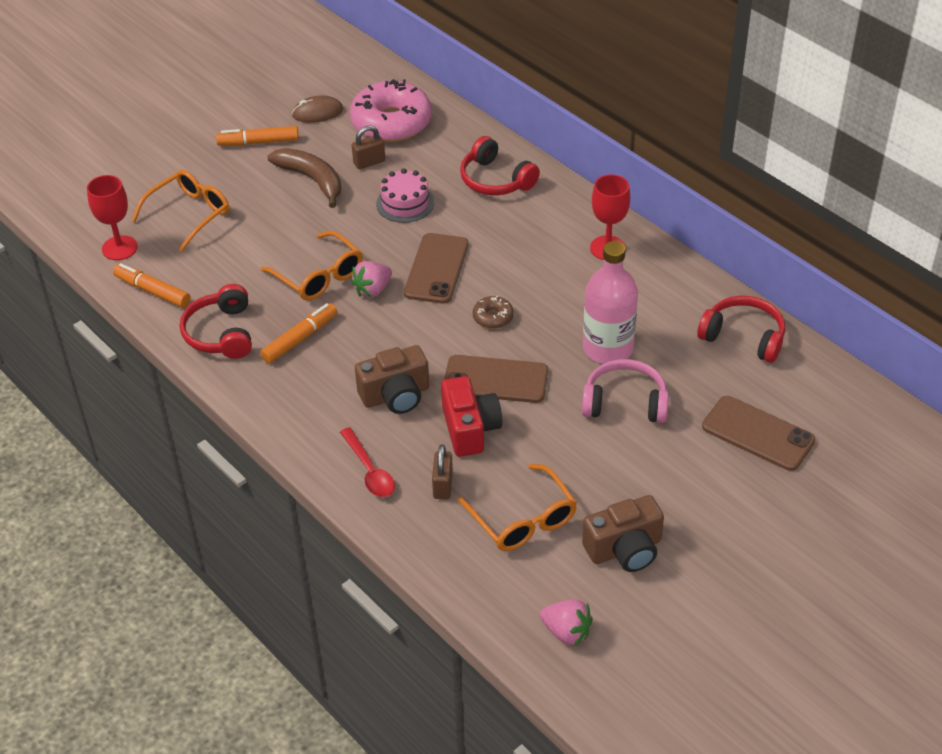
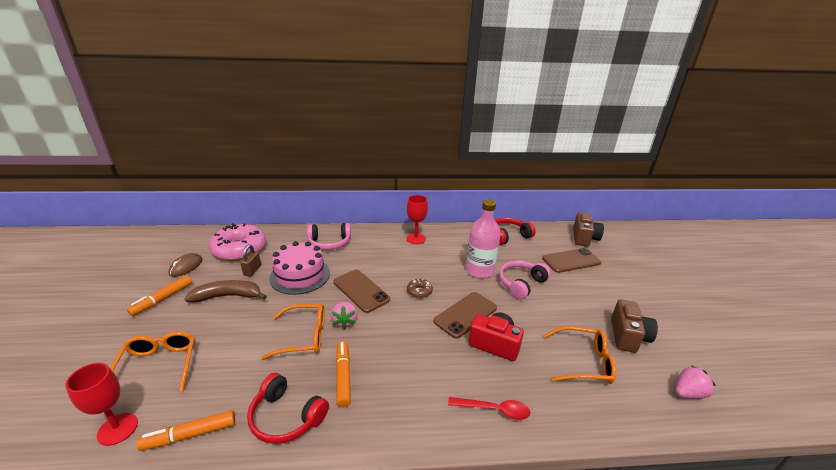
camera: 55 degrees left, 15 degrees down
(396, 395) = (439, 360): brown camera -> brown camera (584, 238)
(405, 203) = (300, 275): pink cake -> pink cake, size x1.54
(442, 485) = (533, 381): brown padlock -> none
(495, 180) = (329, 243): red headphones -> pink headphones

